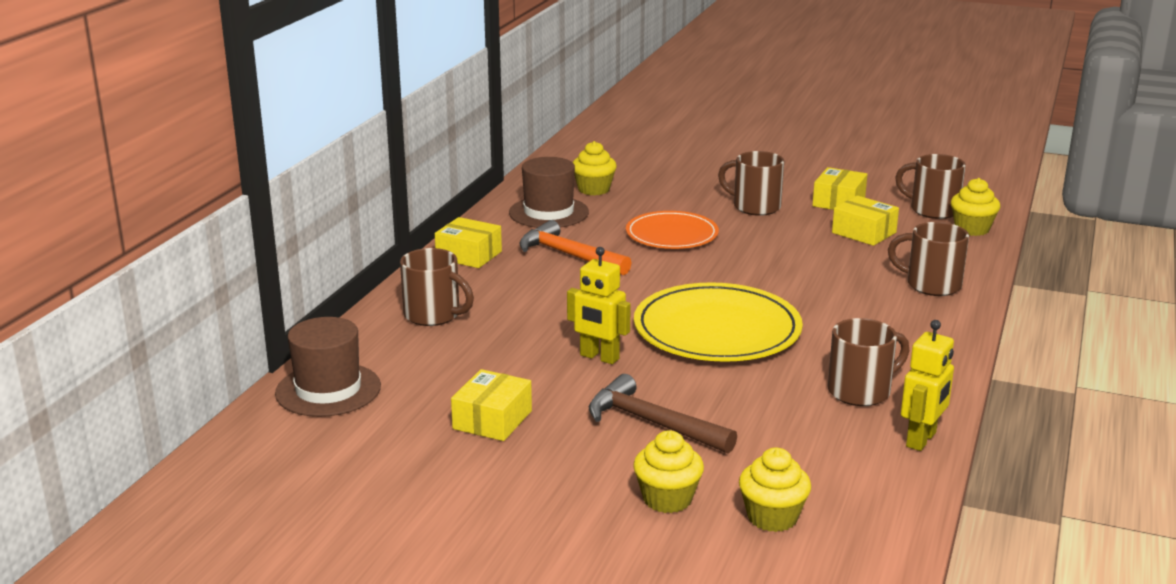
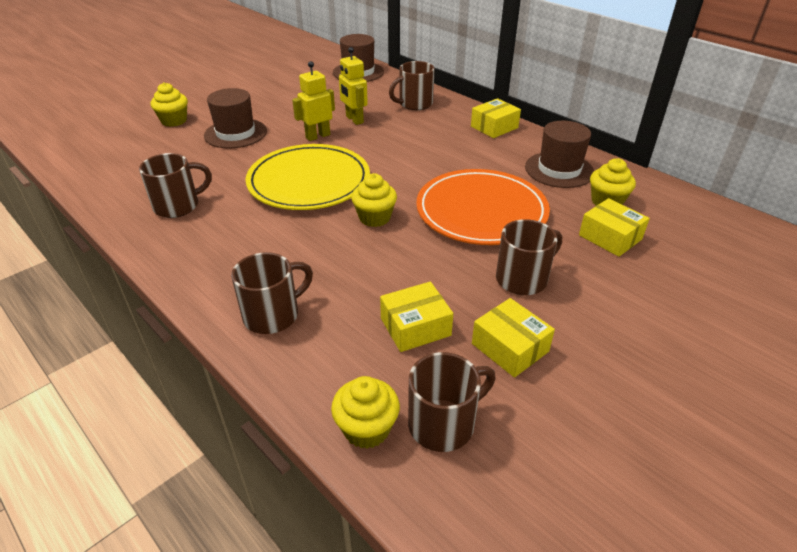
camera: 115 degrees right, 15 degrees up
(492, 420) = (289, 99): yellow box -> yellow box (610, 237)
(569, 255) = (470, 159): orange hammer -> none
(652, 423) = (235, 133): brown hammer -> brown hat
(671, 235) = (481, 211): orange plate -> orange plate, size x1.56
(772, 517) = (124, 139): yellow cupcake -> yellow cupcake (374, 218)
(861, 391) = (178, 206): brown mug -> brown mug turned 120 degrees counterclockwise
(921, 440) = (108, 205): yellow robot -> yellow robot (354, 120)

